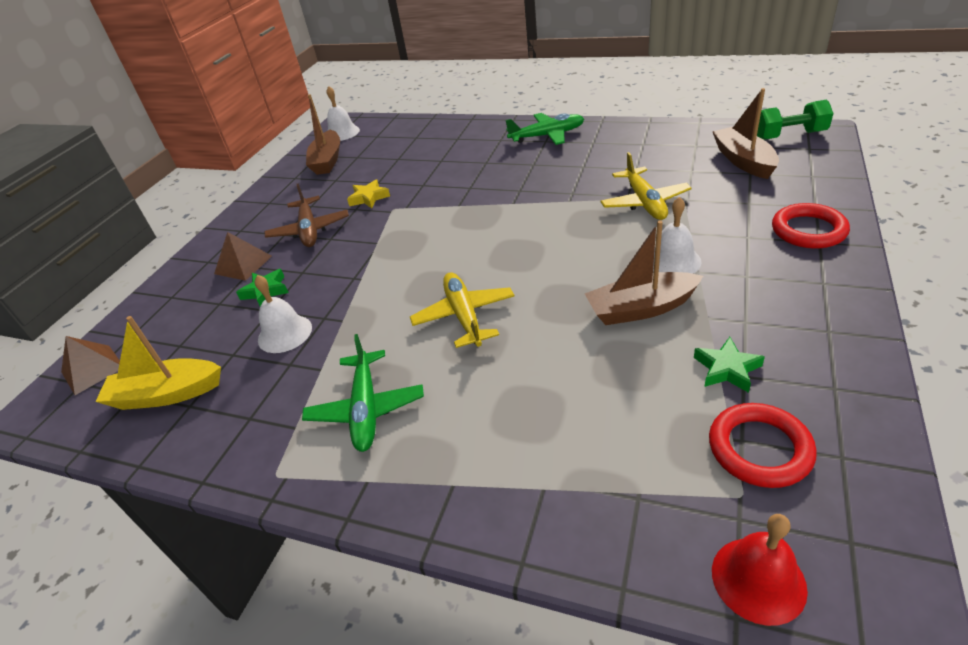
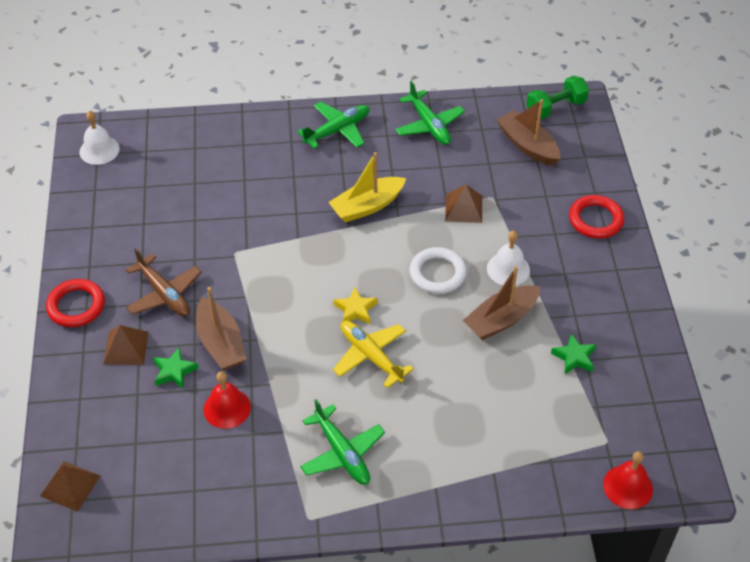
camera: 30 degrees left, 10 degrees up
(166, 394) = (165, 487): yellow boat -> yellow boat (367, 206)
(285, 333) = (227, 408): white bell -> red bell
(327, 161) = (113, 196): brown boat -> brown boat (221, 343)
(369, 198) = (199, 242): yellow star -> yellow star (355, 310)
(585, 253) = (437, 273): none -> white ring
(640, 138) = (429, 125): none -> green plane
(644, 202) = (463, 208): yellow plane -> brown pyramid
(759, 449) = (608, 409): red ring -> red ring (76, 306)

